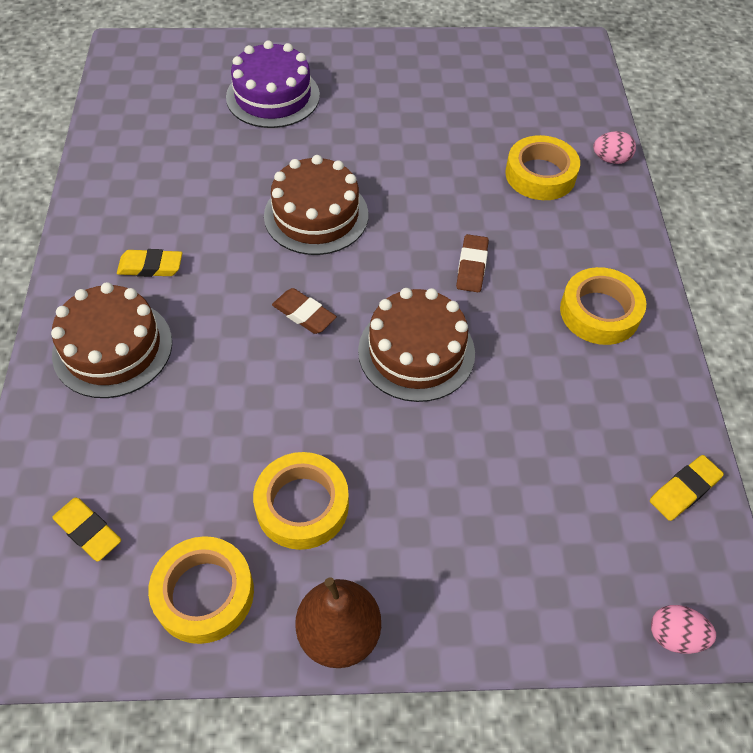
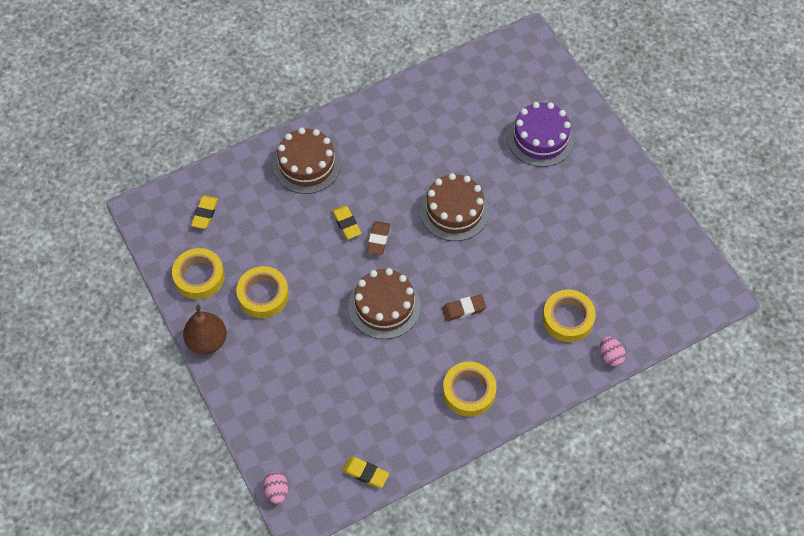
camera: 65 degrees right, 5 degrees up
(150, 267) = (367, 151): yellow eraser -> yellow eraser (346, 224)

